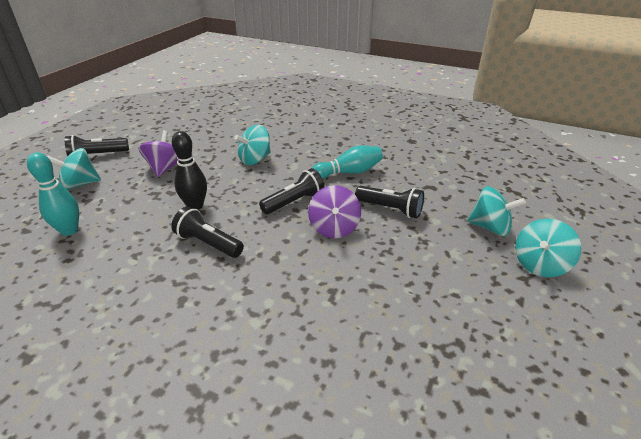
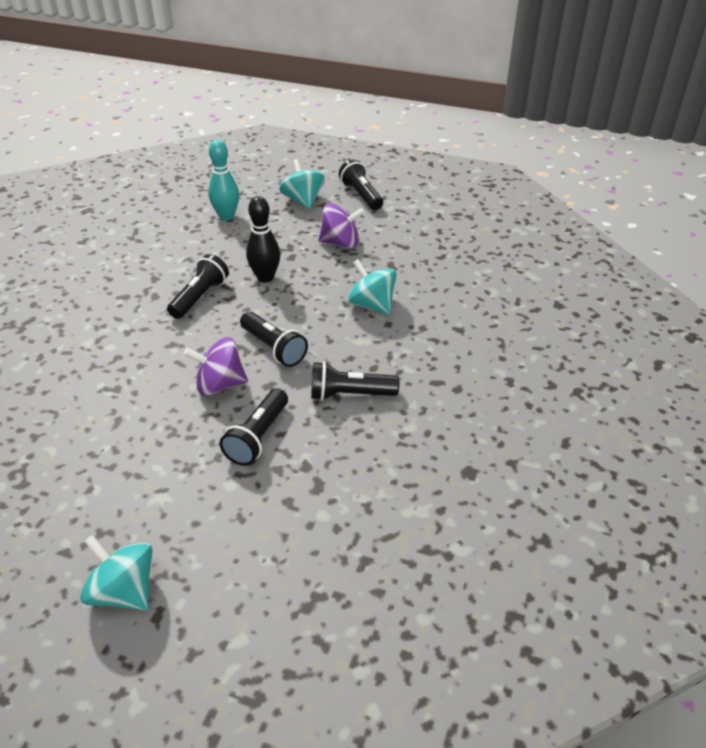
camera: 85 degrees right, 5 degrees up
(349, 172) = (349, 394): turquoise bowling pin -> black flashlight
(490, 227) = (211, 547): turquoise spinning top -> none

